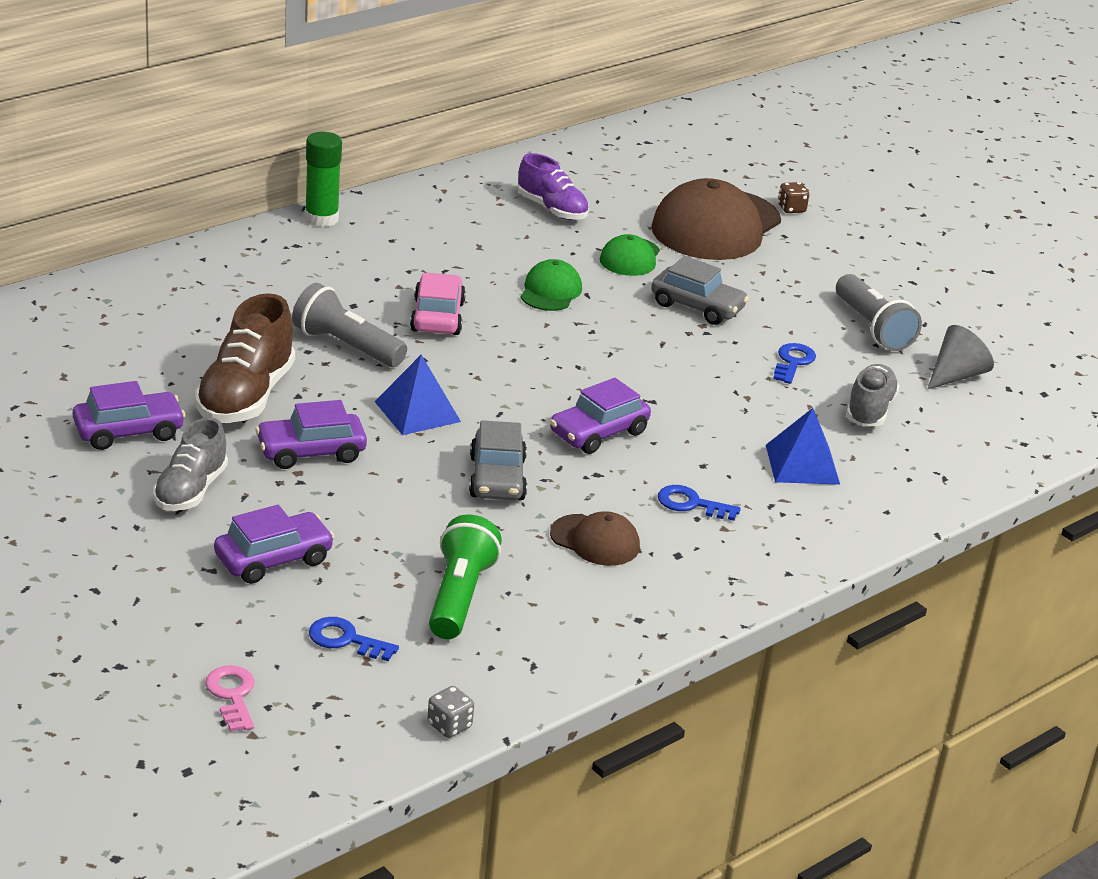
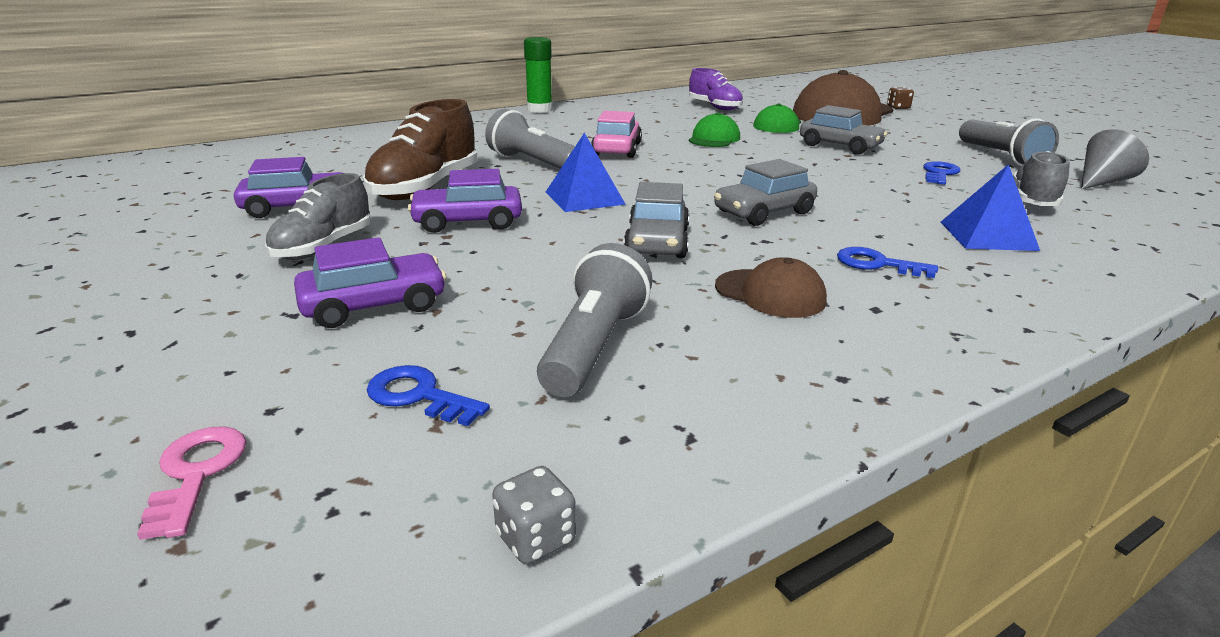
camera: 10 degrees right, 5 degrees down
(459, 596) = (594, 346): green flashlight -> grey flashlight
(598, 433) = (763, 212): purple car -> grey car

